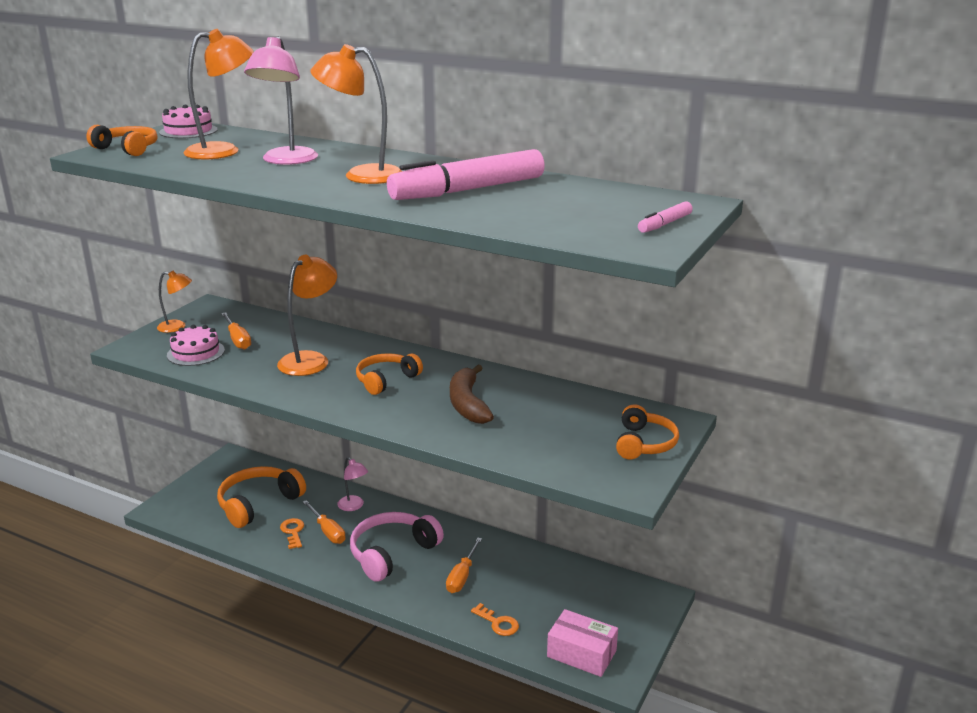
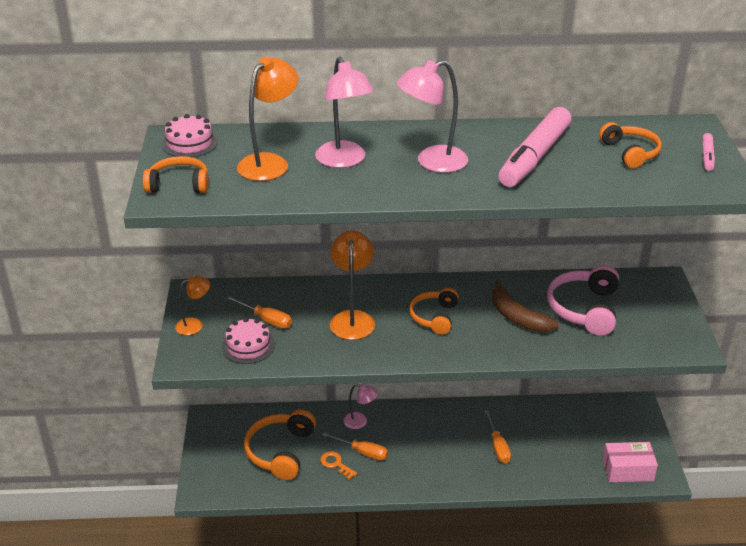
camera: 30 degrees left, 10 degrees up
(361, 175) = (432, 162): orange lamp -> pink lamp
(392, 553) = (430, 449): pink headphones -> pink headphones (584, 309)
(498, 623) = (555, 472): orange key -> none
(644, 443) = (664, 307): orange headphones -> orange headphones (630, 153)

